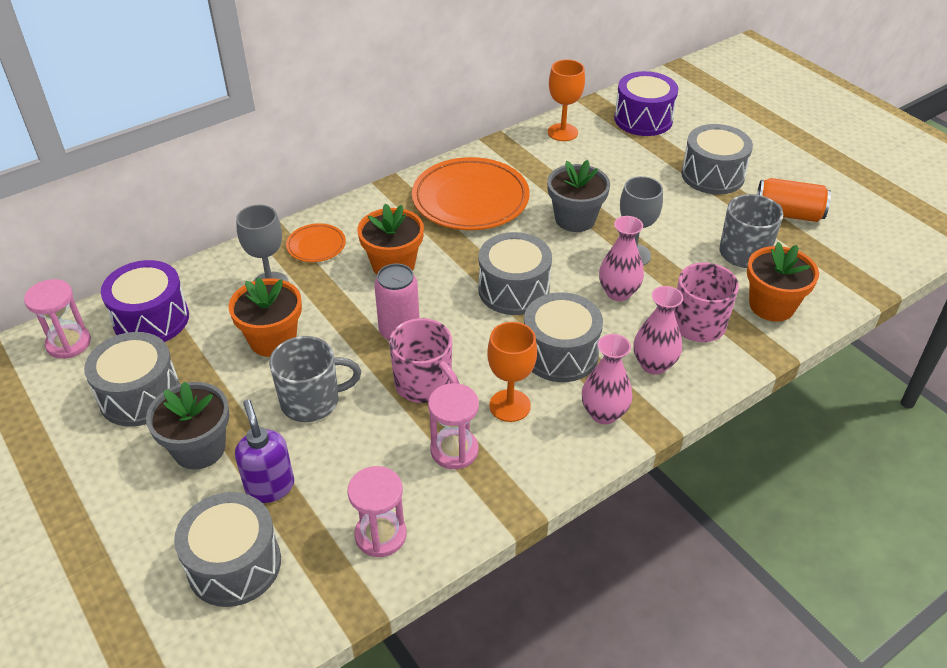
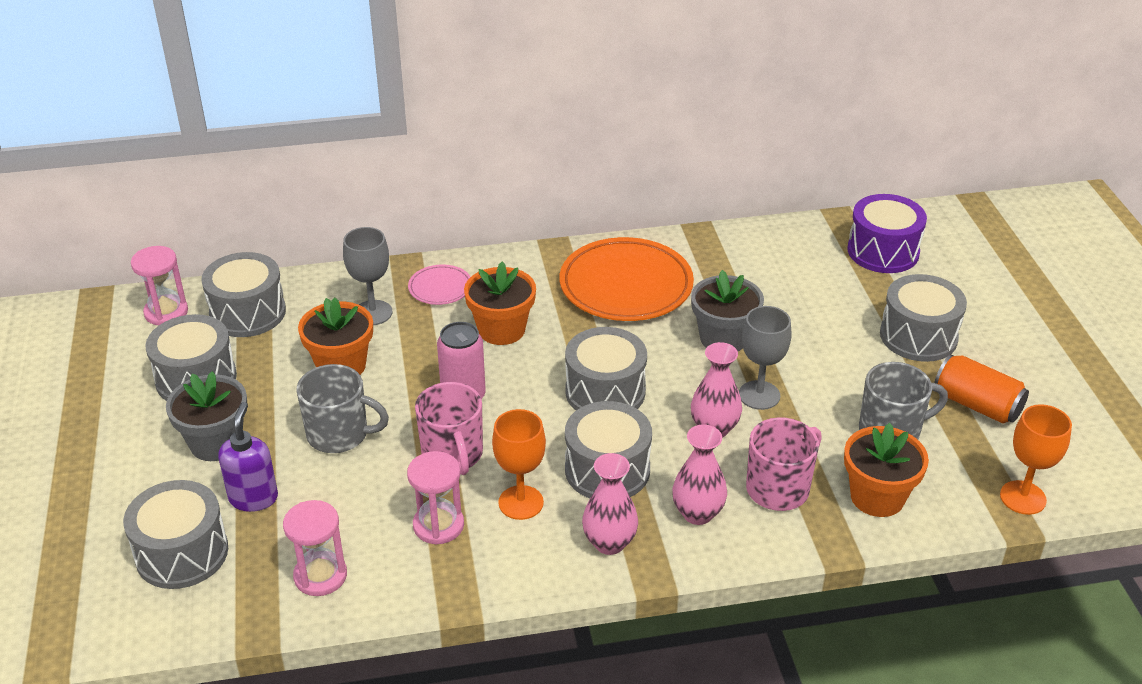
camera: 25 degrees right, 5 degrees down
(151, 319) = (248, 313): purple drum -> grey drum
(316, 246) = (440, 288): orange plate -> pink plate
(562, 132) = (778, 241): orange goblet -> orange goblet (1023, 497)

